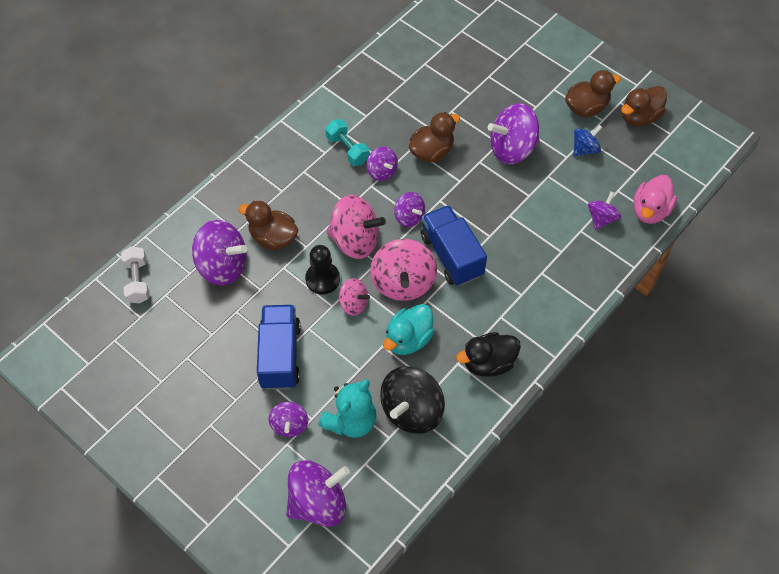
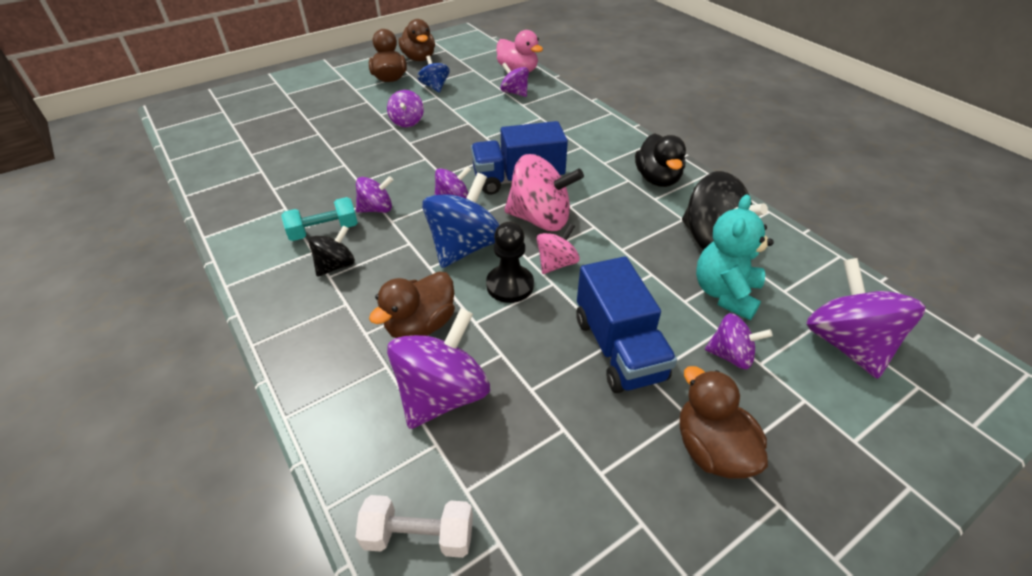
camera: 75 degrees left, 15 degrees down
(280, 355) = (619, 348): blue truck -> blue truck turned 120 degrees counterclockwise
(314, 171) = (336, 266): none -> black spinning top
(351, 421) = (725, 293): turquoise teddy bear -> turquoise teddy bear turned 120 degrees counterclockwise
(355, 240) = (464, 247): pink spinning top -> blue spinning top
(408, 339) = (617, 227): turquoise duck -> none
(432, 152) = (375, 169): brown duck -> brown duck (712, 449)
(512, 149) = (407, 122): purple spinning top -> purple spinning top, size x0.56

